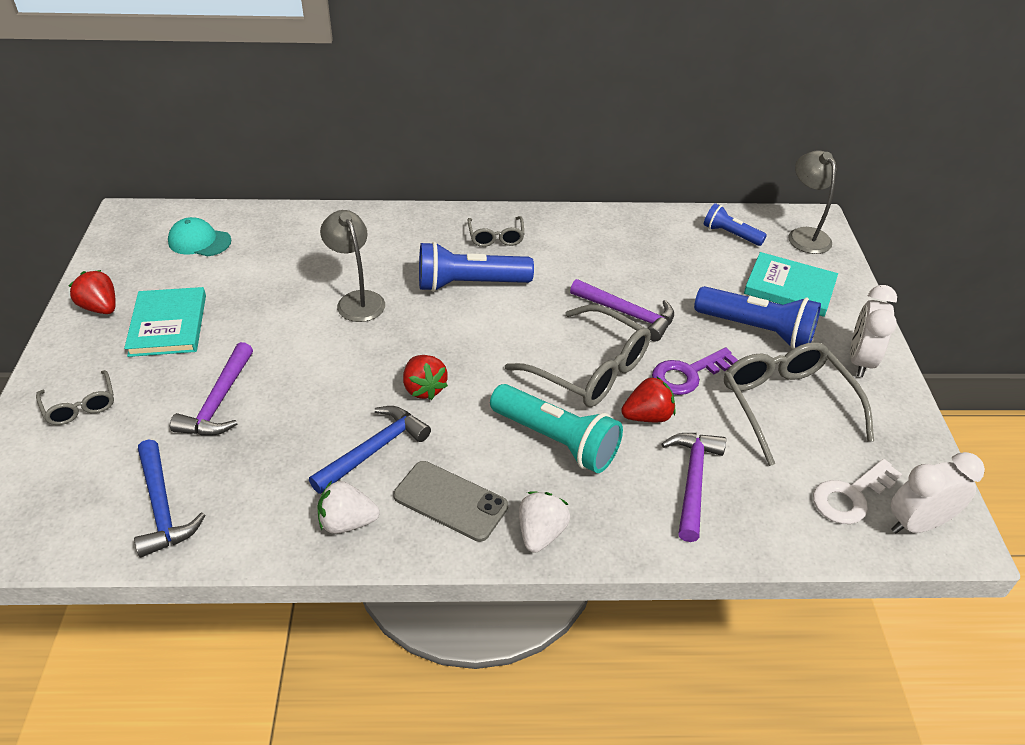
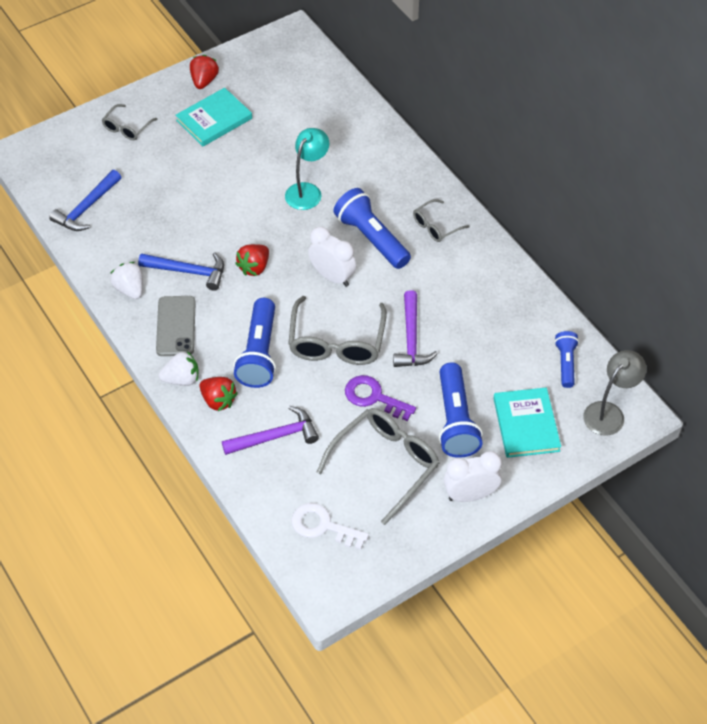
camera: 60 degrees right, 10 degrees up
(199, 241) = (298, 82): turquoise cap -> none
(219, 401) = (173, 182): purple hammer -> none
(357, 300) = (307, 191): grey lamp -> turquoise lamp
(556, 441) = (259, 353): turquoise flashlight -> blue flashlight
(647, 416) = (316, 391): red strawberry -> red strawberry (218, 400)
(917, 524) = (323, 570): white clock -> white clock (332, 276)

